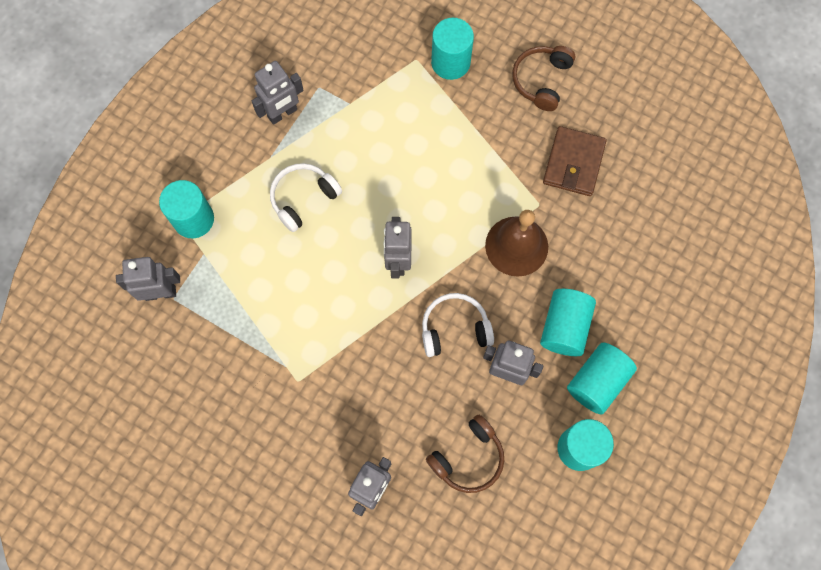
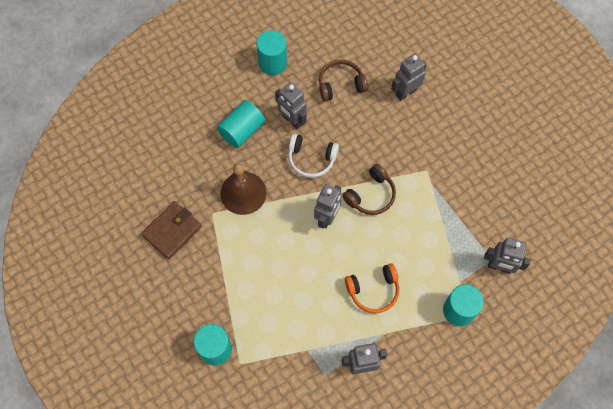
camera: 155 degrees left, 5 degrees down
(303, 198) = (373, 290): white headphones -> orange headphones
(541, 80) = (157, 302): brown headphones -> brown headphones (371, 195)
(597, 382) = (240, 92): turquoise cylinder -> none

